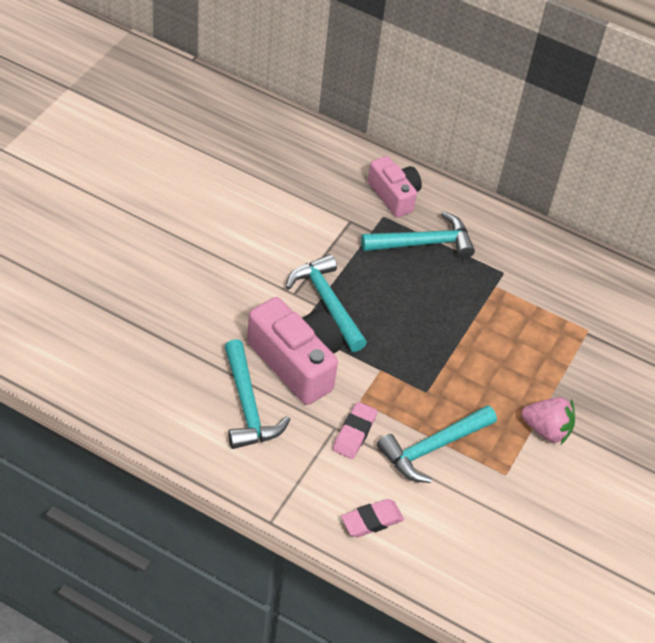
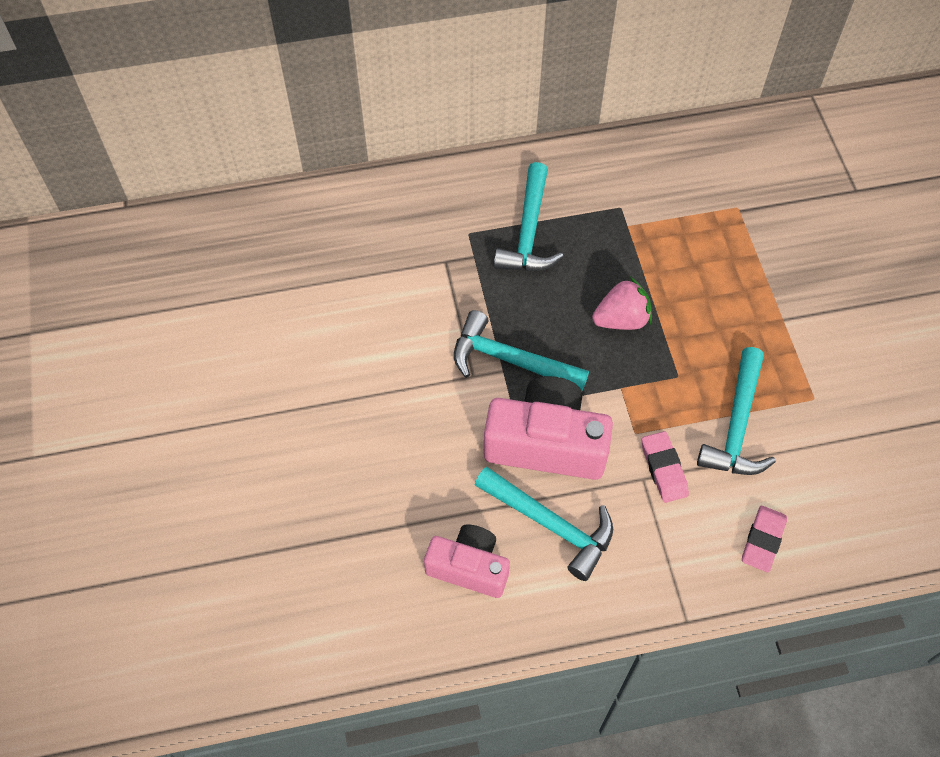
camera: 35 degrees left, 10 degrees up
(394, 195) = (456, 204): pink camera -> pink camera (469, 567)
(423, 243) = (529, 232): turquoise hammer -> turquoise hammer turned 150 degrees clockwise
(546, 430) = (801, 329): pink strawberry -> pink strawberry (621, 319)

